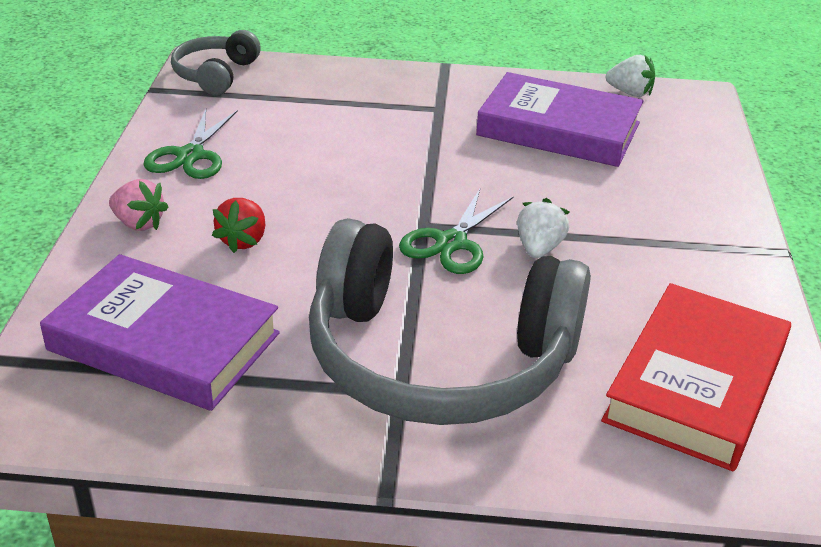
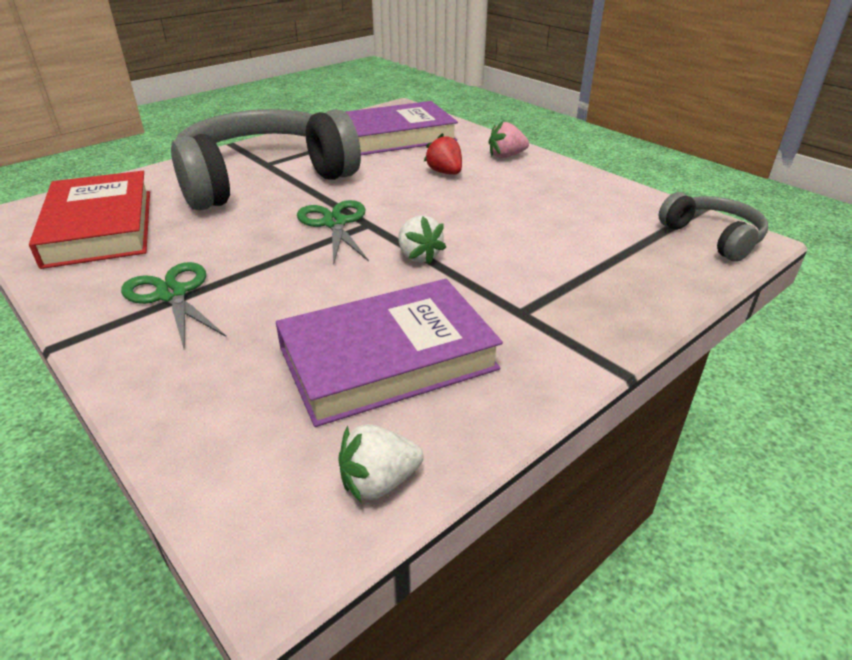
camera: 135 degrees right, 0 degrees up
(190, 155) = (571, 188): green scissors -> green scissors (172, 294)
(539, 248) = (273, 247): white strawberry -> white strawberry (418, 256)

